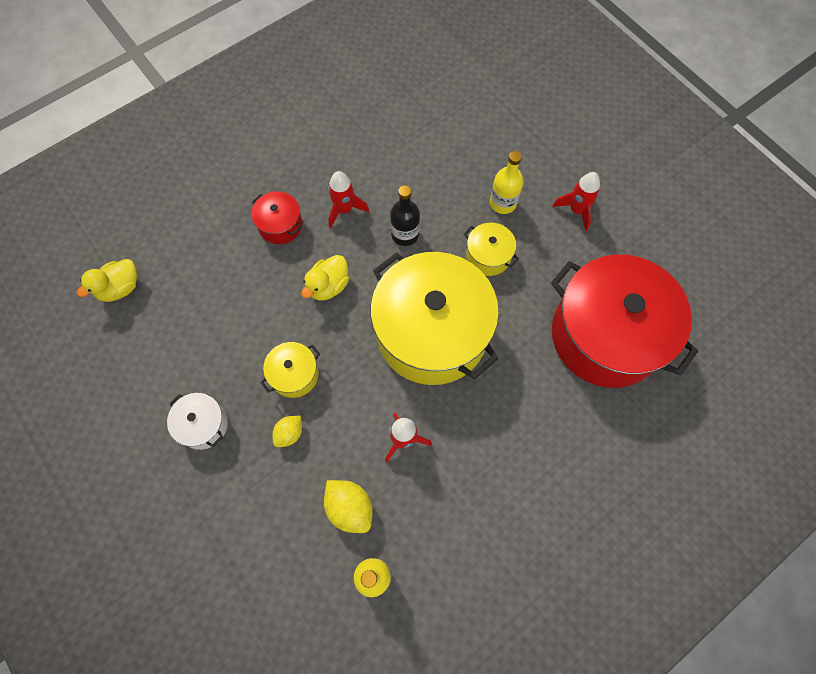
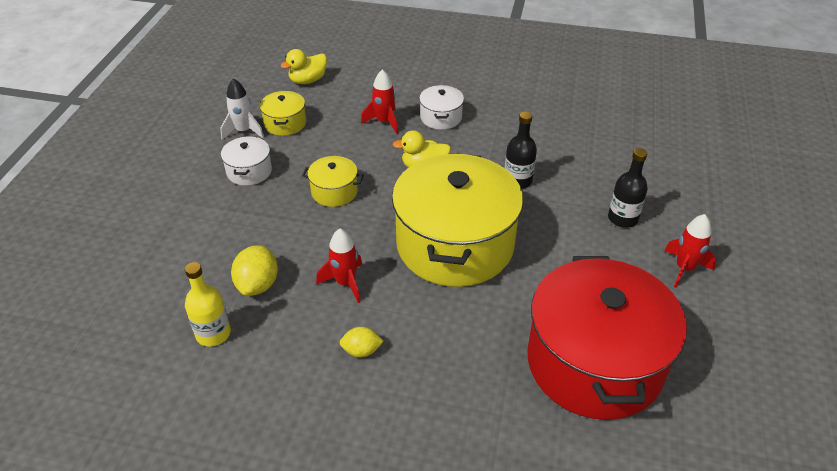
camera: 50 degrees right, 25 degrees down
(120, 288) = (308, 80): yellow duck -> yellow duck turned 45 degrees counterclockwise
(141, 393) = (244, 131): none -> white rocket
(280, 225) = (441, 117): red pot -> white pot
(289, 433) = (285, 216): yellow lemon -> yellow lemon (361, 351)
(344, 209) = (495, 139): red rocket -> red rocket (384, 122)
(488, 256) = (564, 238): yellow pot -> yellow pot (285, 123)
(503, 203) = (622, 218): yellow bottle -> black bottle

